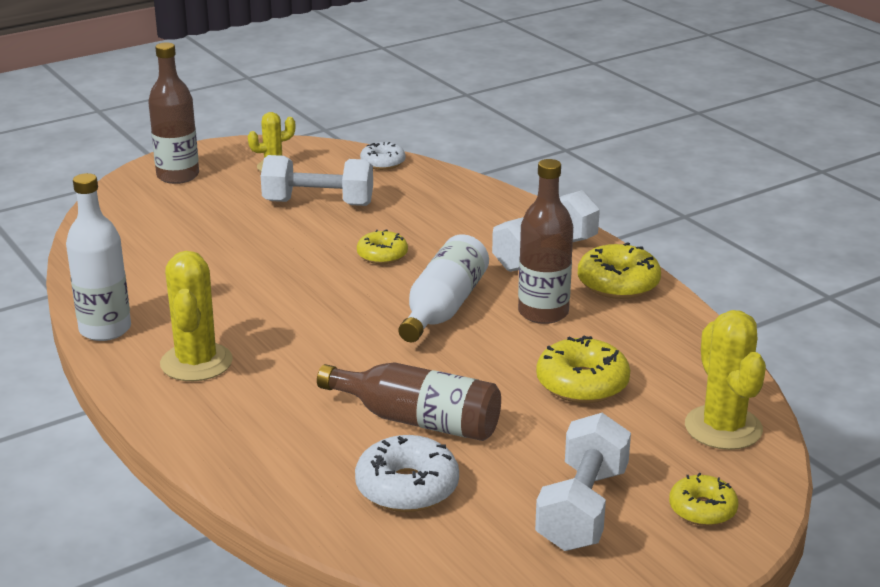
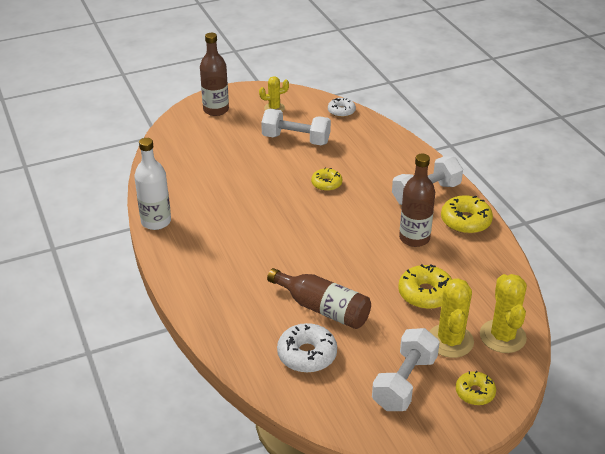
camera: 10 degrees right, 10 degrees up
(196, 362) = (203, 251): yellow cactus -> yellow cactus (450, 341)
(443, 308) = (355, 228): white bottle -> none

